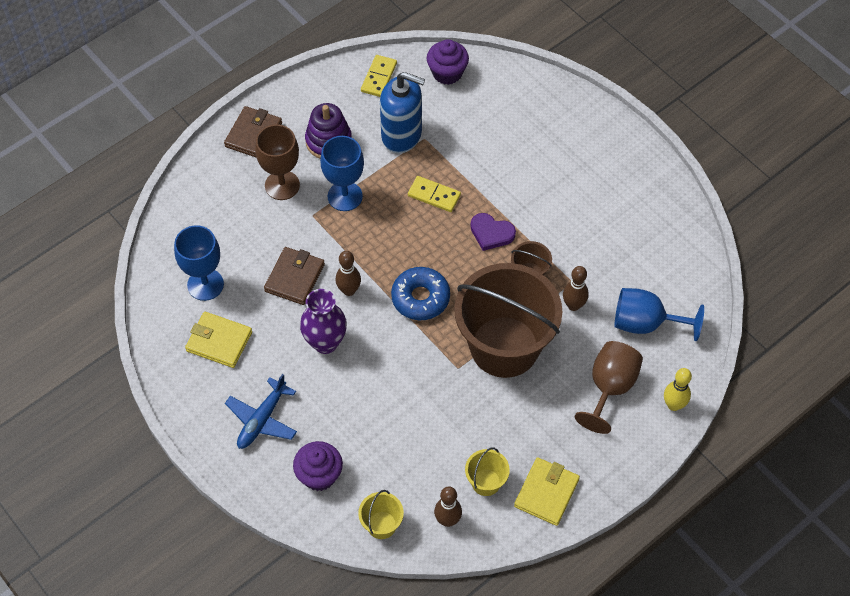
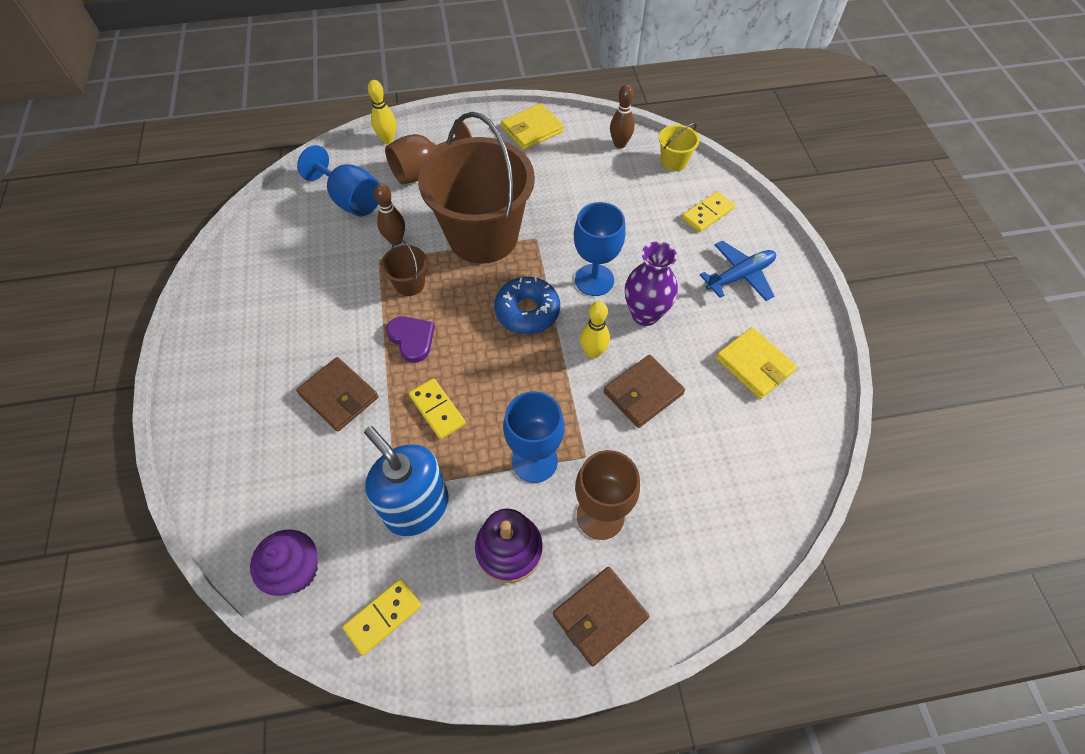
camera: 150 degrees left, 0 degrees up
(205, 284) = (746, 434): blue goblet -> blue goblet (594, 280)
(319, 475) = (707, 213): purple cupcake -> yellow domino
(349, 290) = (593, 352): brown bowling pin -> yellow bowling pin
(486, 482) = (573, 154): yellow bucket -> none
(509, 171) = (339, 396): none -> brown wallet

